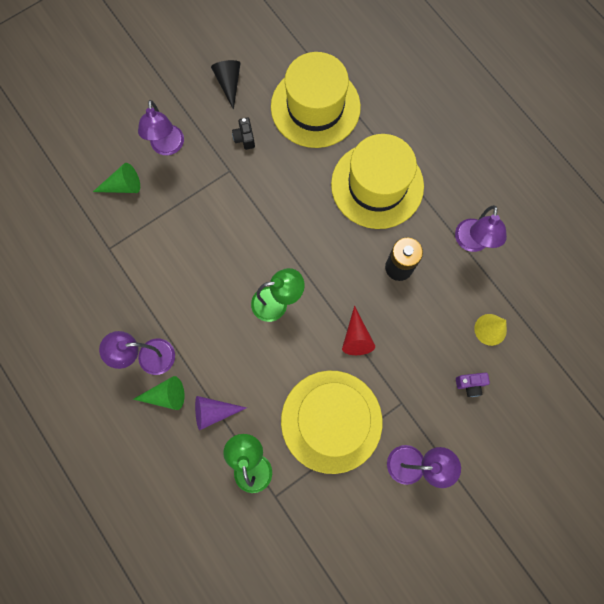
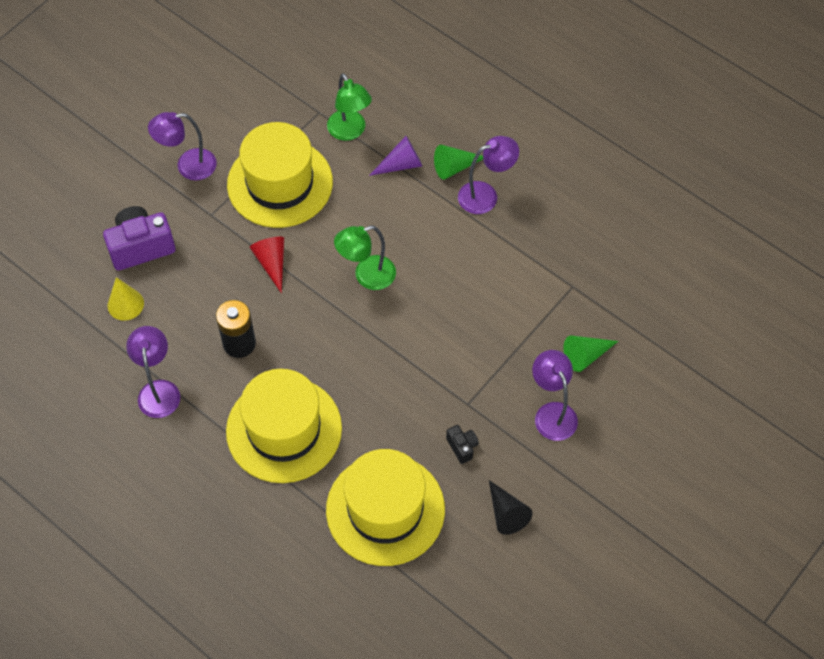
camera: 165 degrees right, 15 degrees down
(470, 384) = (141, 247): purple camera -> purple camera, size x2.05

